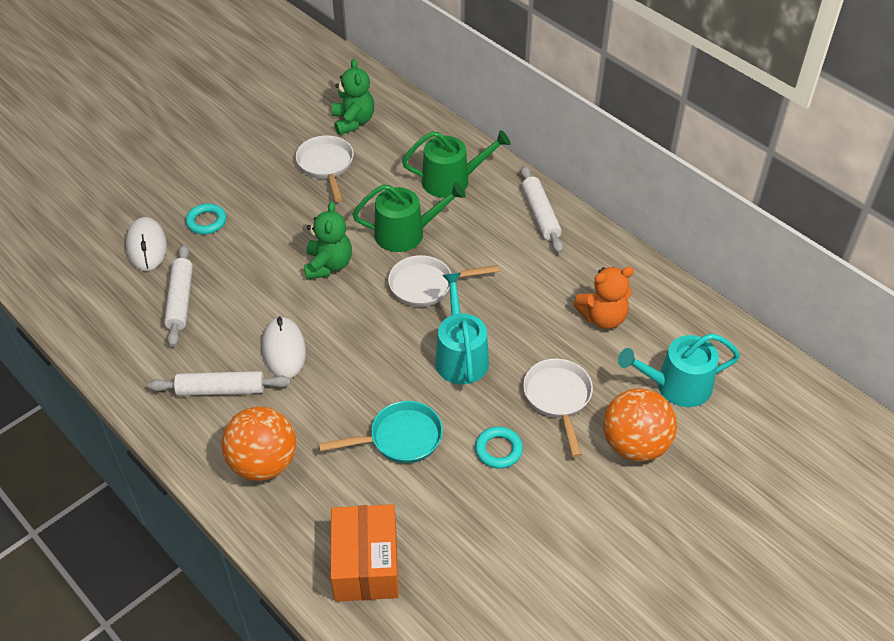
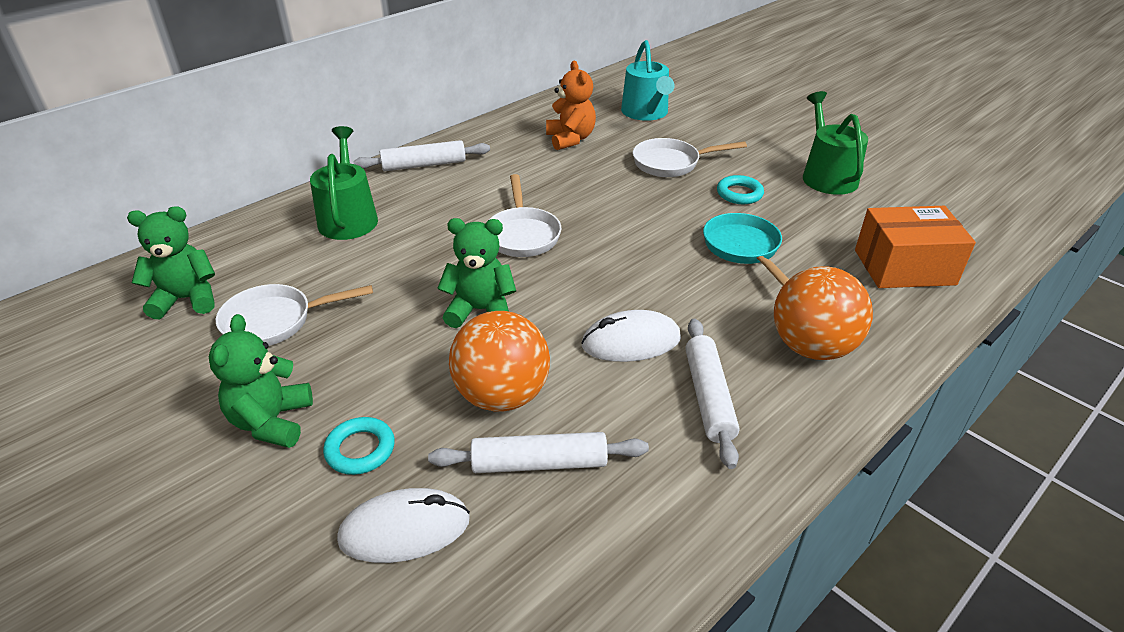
camera: 90 degrees left, 10 degrees down
(235, 182) = (272, 422): none -> green teddy bear
(406, 233) = (433, 250): green watering can -> green watering can (827, 176)
(460, 356) = (626, 213): turquoise watering can -> none
(635, 445) = (713, 132): orange ball -> orange ball (502, 395)

